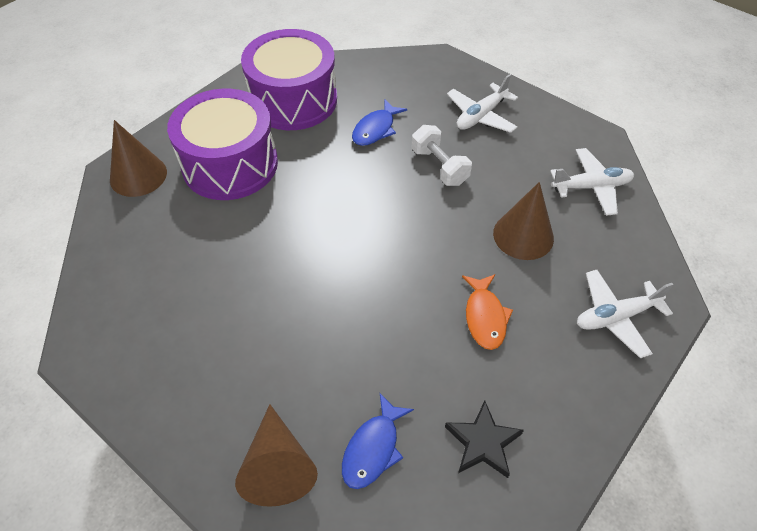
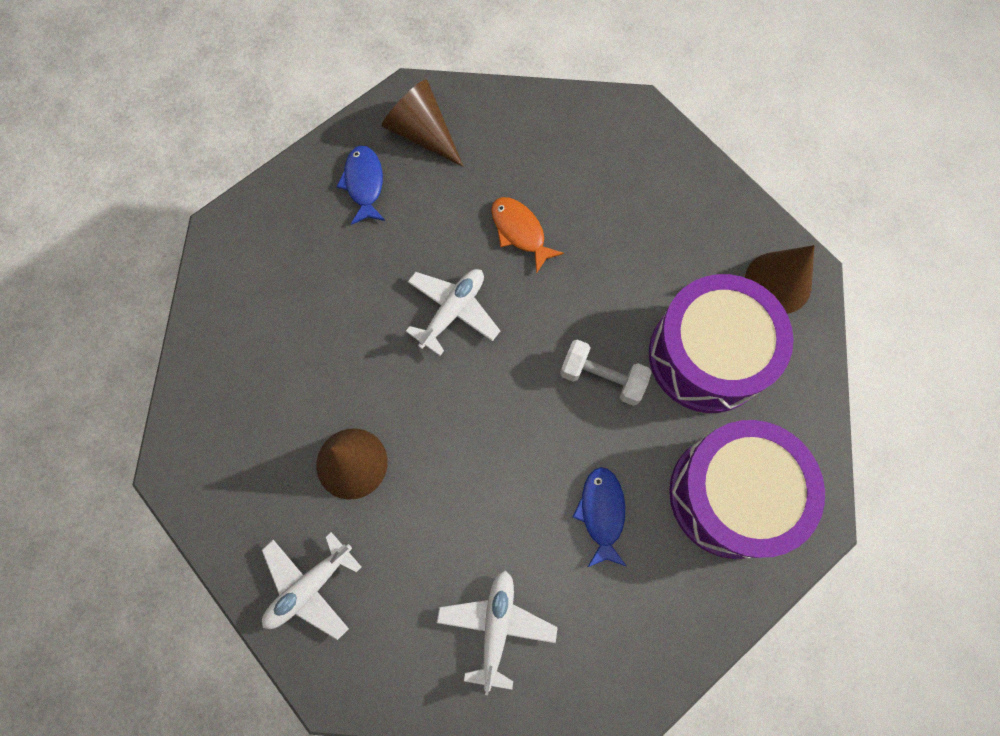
camera: 145 degrees right, 20 degrees up
(439, 167) = (492, 502): white dumbbell -> white dumbbell (602, 377)
(482, 442) = (286, 237): black star -> none
(485, 317) = (340, 344): orange fish -> orange fish (520, 232)
(616, 317) = (221, 421): white plane -> white plane (452, 311)

